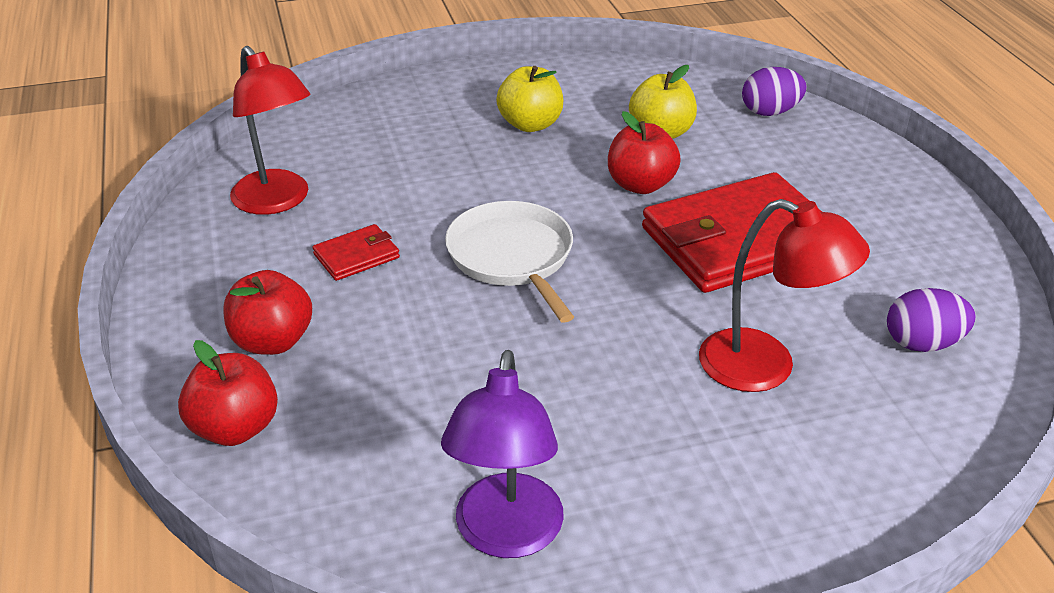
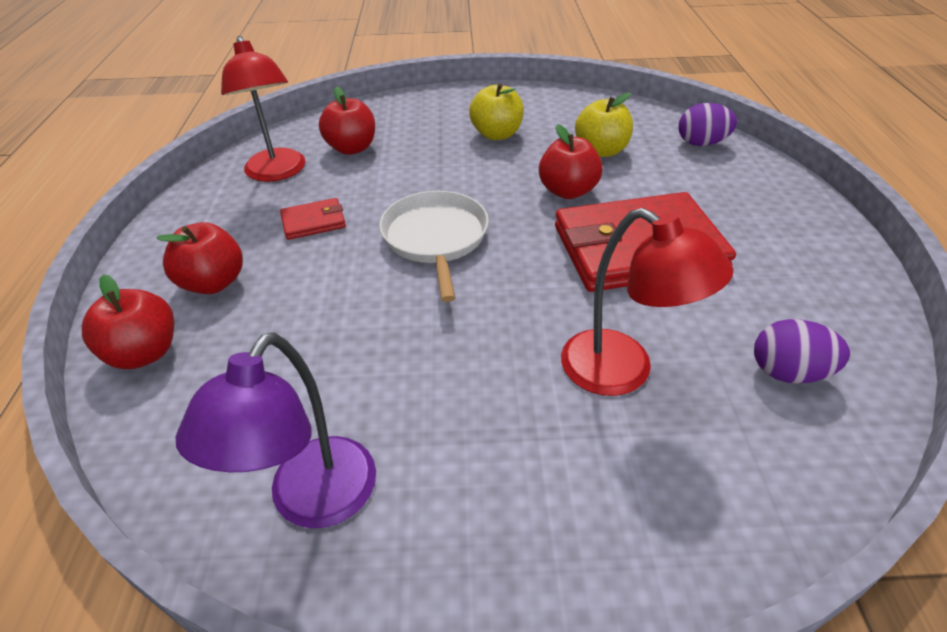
camera: 15 degrees right, 5 degrees up
(357, 160) = (352, 148): none -> red apple

